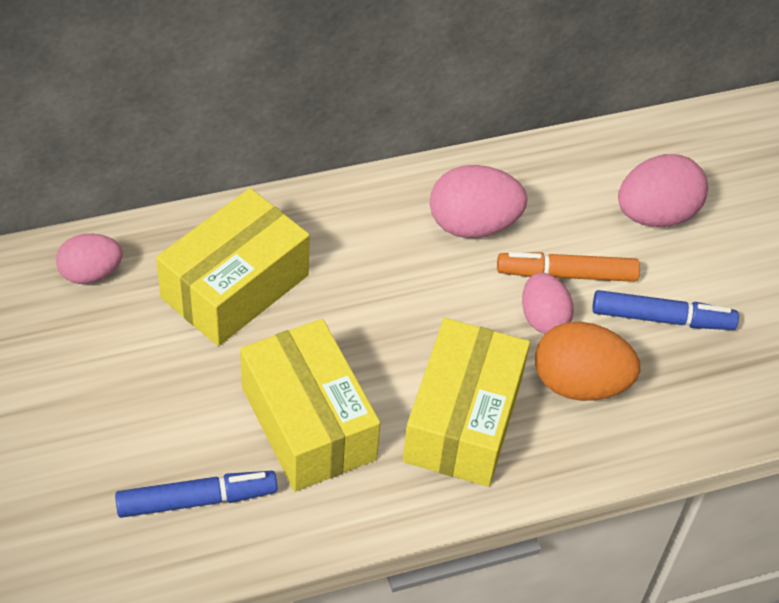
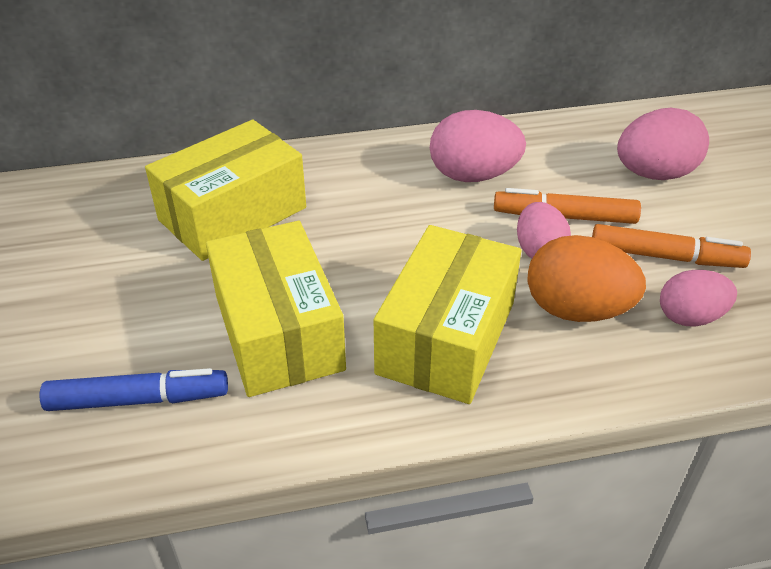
camera: 10 degrees right, 10 degrees down
(91, 273) = (99, 199): pink egg -> pink egg (690, 317)
(662, 318) = (665, 256): blue marker -> orange marker

